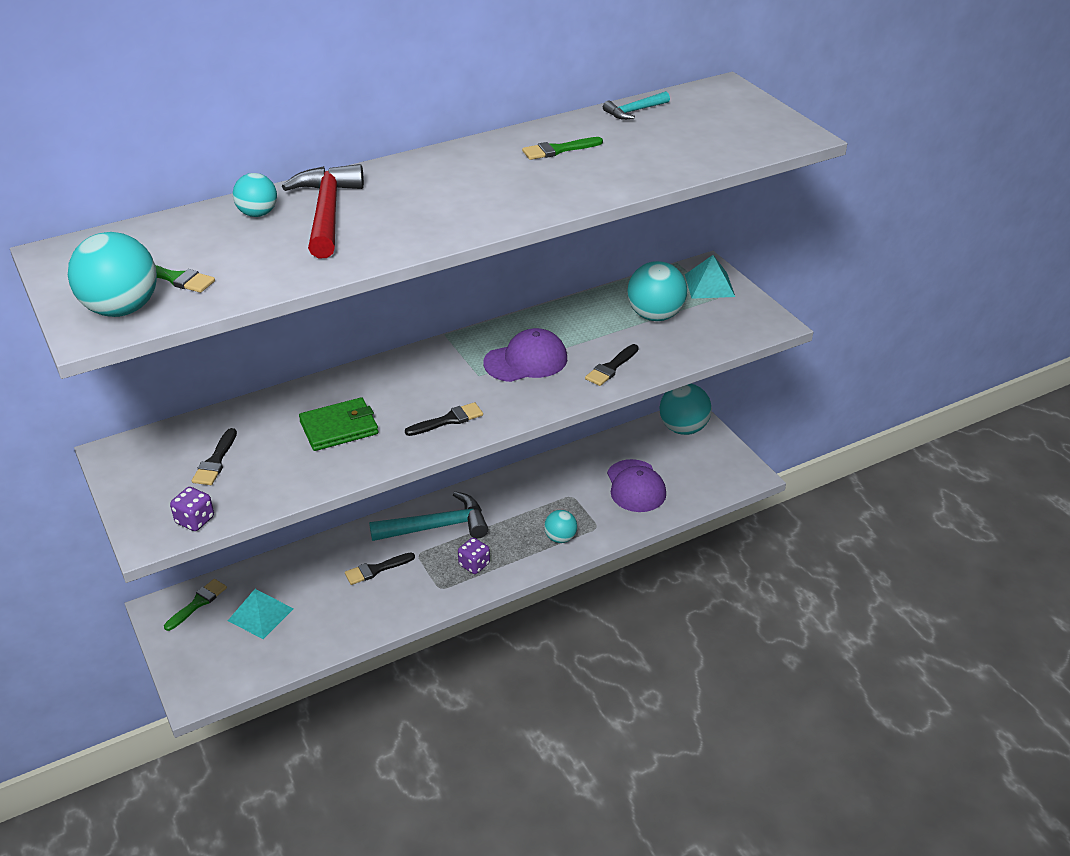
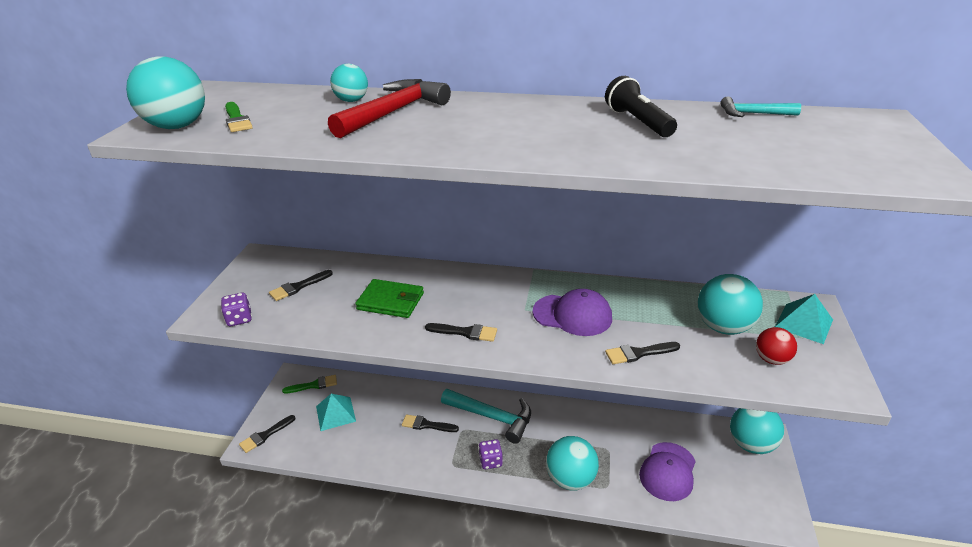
camera: 40 degrees right, 5 degrees down
(201, 679) = (265, 435): none -> black brush
(558, 150) = (638, 122): green brush -> black flashlight
(560, 538) = (570, 479): turquoise ball -> turquoise ball, size x1.72
(710, 326) = (771, 359): none -> red ball

